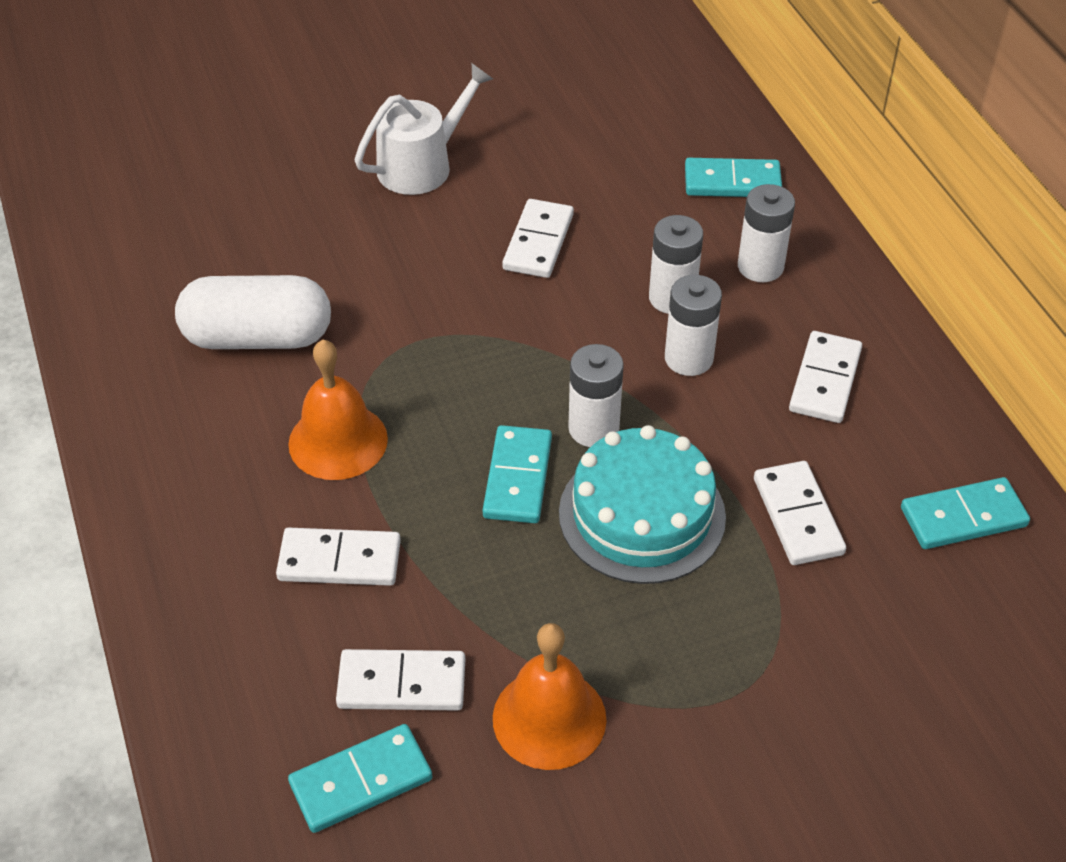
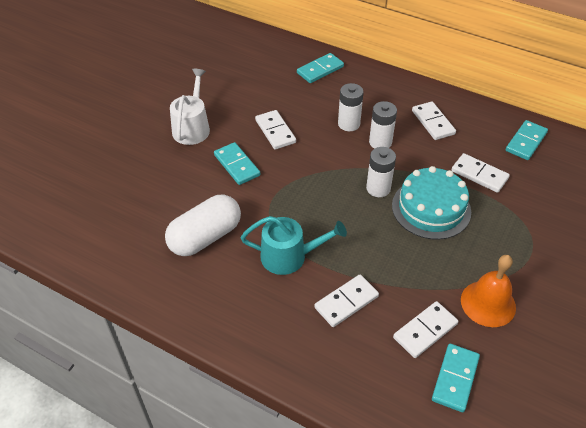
camera: 40 degrees left, 0 degrees up
(338, 441) = (289, 256): orange bell -> turquoise watering can
(517, 478) = (373, 224): turquoise domino -> turquoise domino (237, 165)
(760, 267) = (365, 95): white battery -> none

